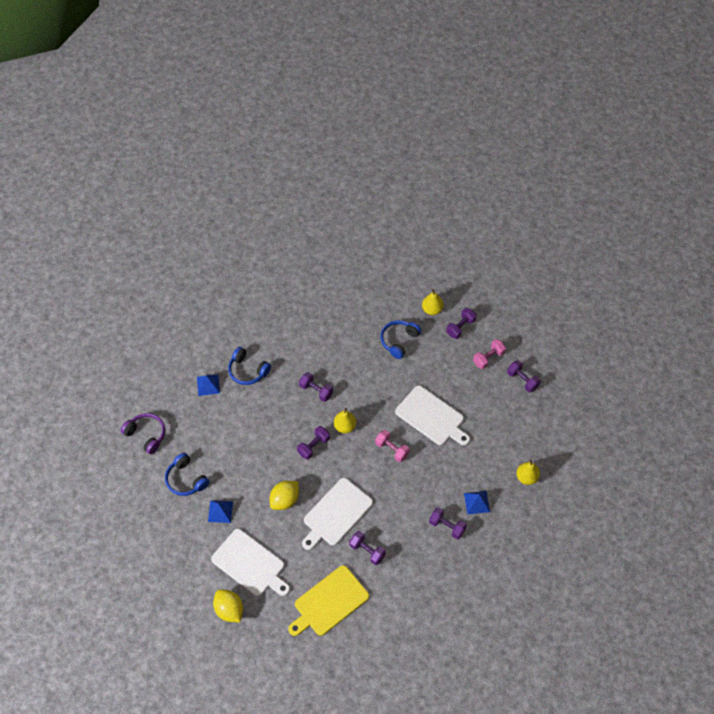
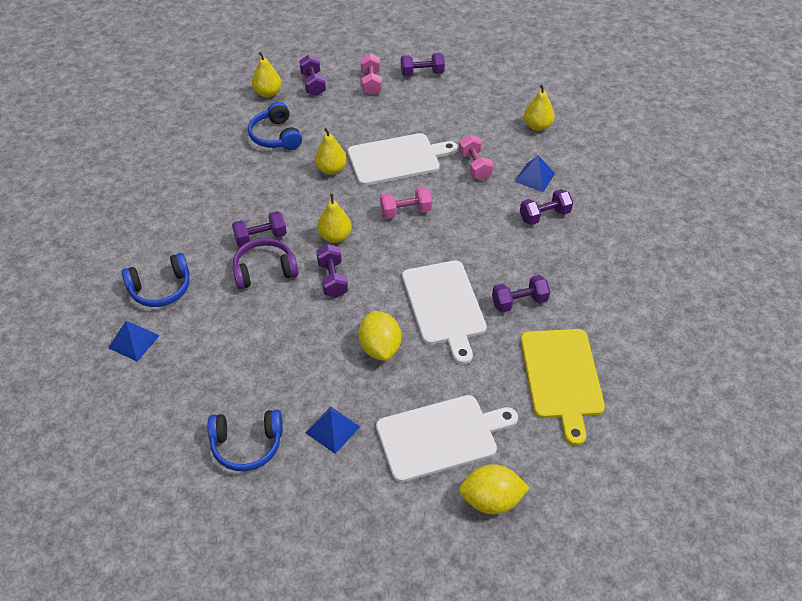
camera: 55 degrees left, 10 degrees down
(146, 435) = (129, 457): purple headphones -> purple headphones (264, 271)
(395, 388) = (331, 169): none -> yellow pear
(459, 463) = (474, 166): none -> pink dumbbell

